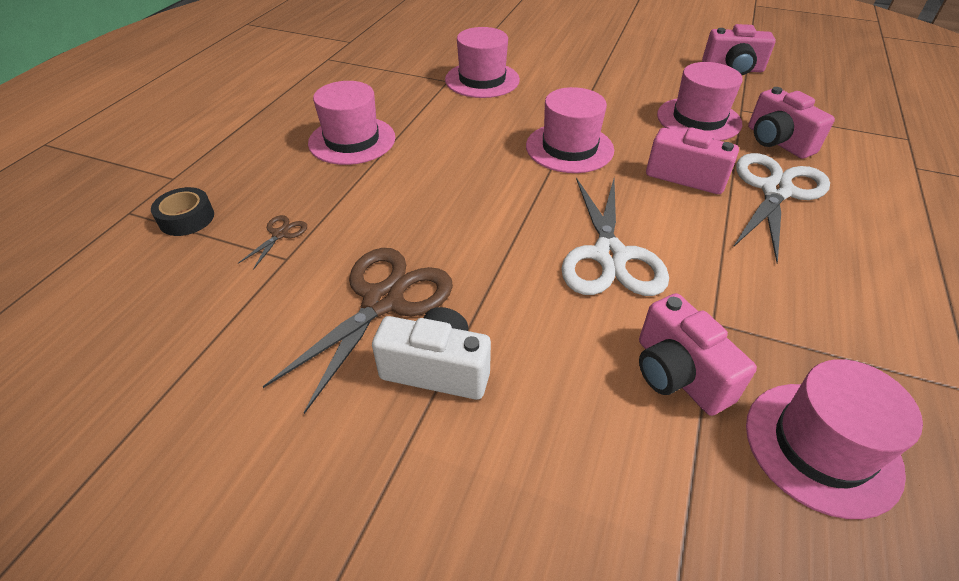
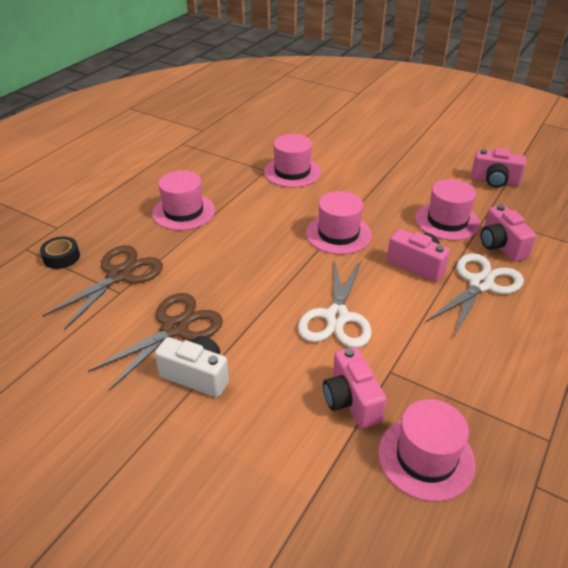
camera: 10 degrees right, 5 degrees down
(280, 234) = (119, 275): brown scissors -> brown scissors, size x2.33

